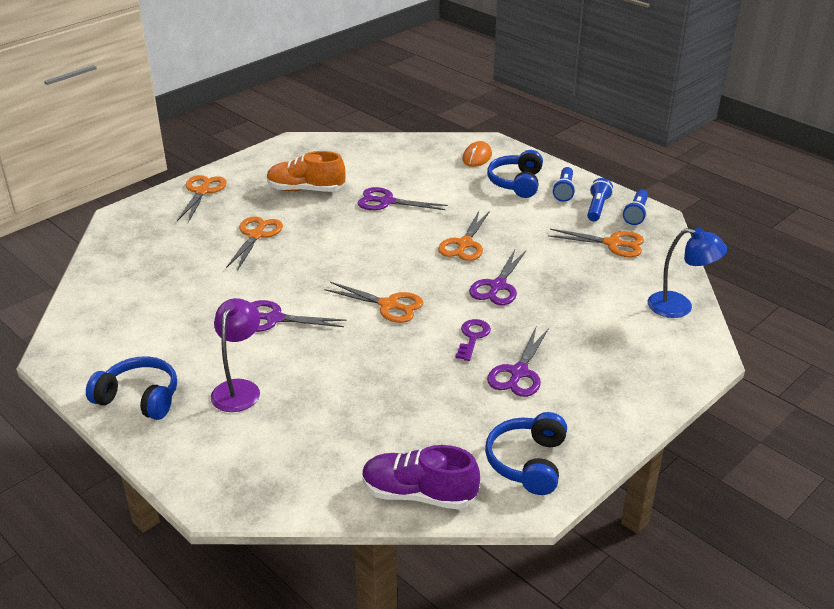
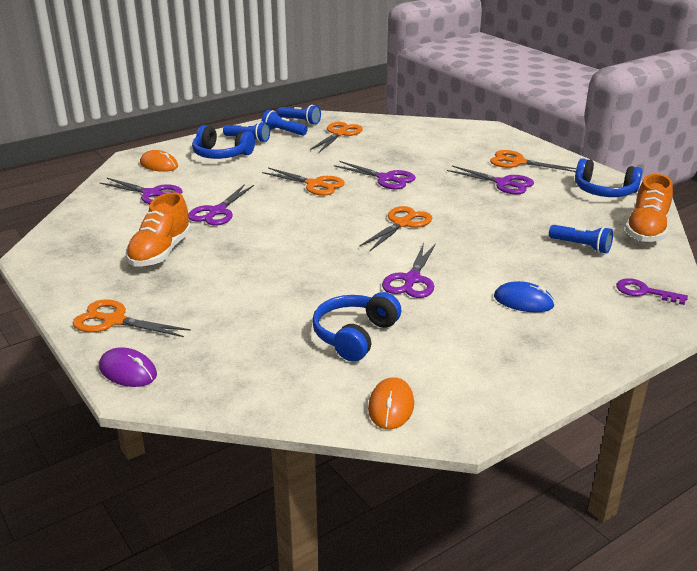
camera: 80 degrees left, 5 degrees down
(85, 322) = (391, 406): none -> orange mouse
(139, 209) = (128, 371): none -> purple mouse
(139, 398) = (540, 360): blue headphones -> blue headphones (354, 336)
(239, 388) = (523, 301): purple lamp -> blue mouse
(256, 235) = (244, 285): orange scissors -> orange scissors (518, 162)
(363, 433) = (581, 246): none -> blue flashlight
(413, 165) = (151, 194): none -> purple scissors
(418, 494) = (646, 230): purple shoe -> orange shoe
(472, 337) = (456, 194): purple key -> purple key (644, 292)
(679, 306) = (429, 126): blue lamp -> none

